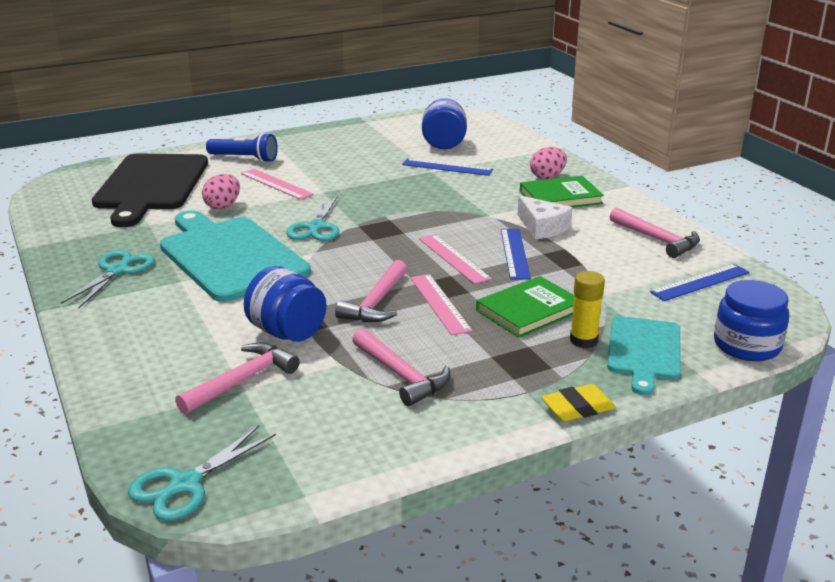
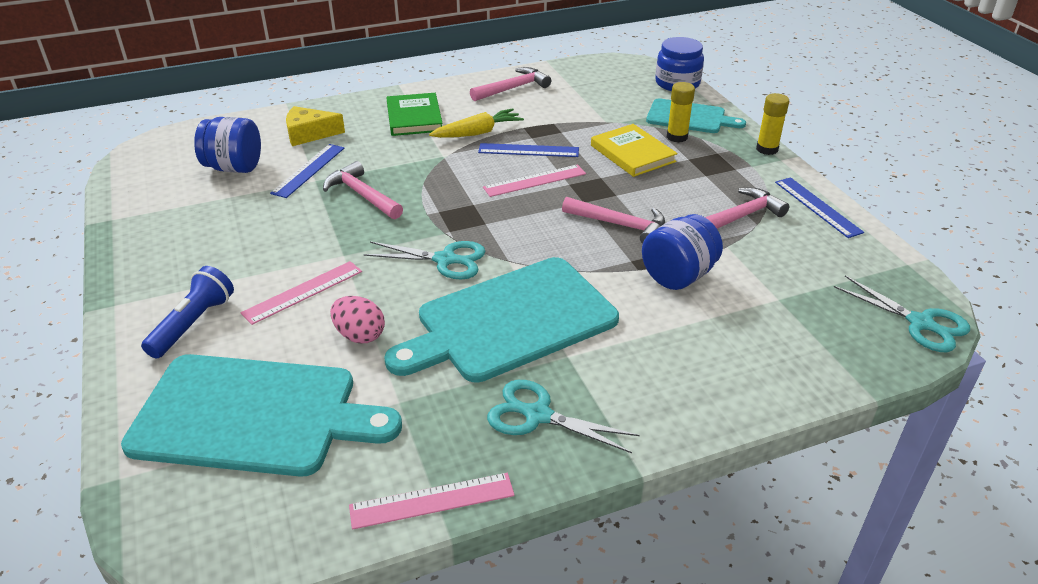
camera: 85 degrees left, 10 degrees up
(151, 185) = (253, 415): black cutting board -> turquoise cutting board
(242, 380) = (765, 300): pink hammer -> pink hammer (362, 195)
(439, 303) = (621, 193): pink ruler -> pink ruler (432, 501)
(509, 161) = (309, 134): none -> yellow cheese
(529, 310) = (632, 153): green book -> yellow book
(542, 227) = (478, 133): white cheese -> yellow carrot
(547, 177) = (362, 118): pink egg -> none
(578, 408) = (767, 149): yellow eraser -> yellow glue stick
(700, 282) = (588, 84): blue ruler -> blue ruler (817, 207)

